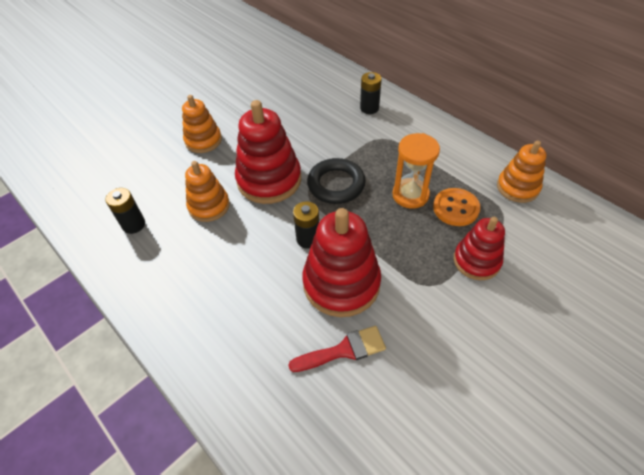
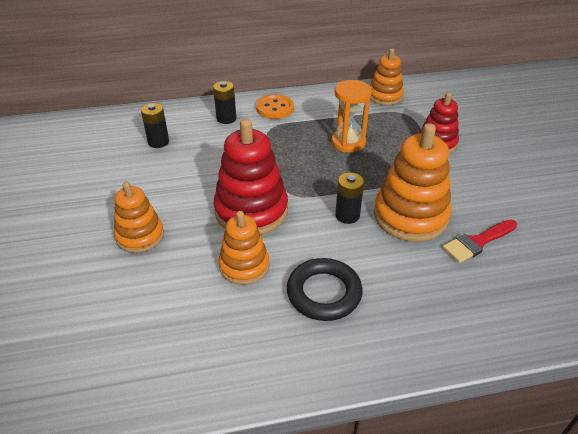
camera: 60 degrees left, 10 degrees down
(134, 225) = (212, 339): black battery -> black battery (158, 142)
(336, 184) = (298, 174): black ring -> black ring (324, 293)
(341, 283) = (410, 216): red stacking toy -> orange stacking toy
(343, 350) = (477, 242): red brush -> red brush turned 135 degrees counterclockwise
(455, 208) = (381, 129): orange button -> orange button (275, 108)

